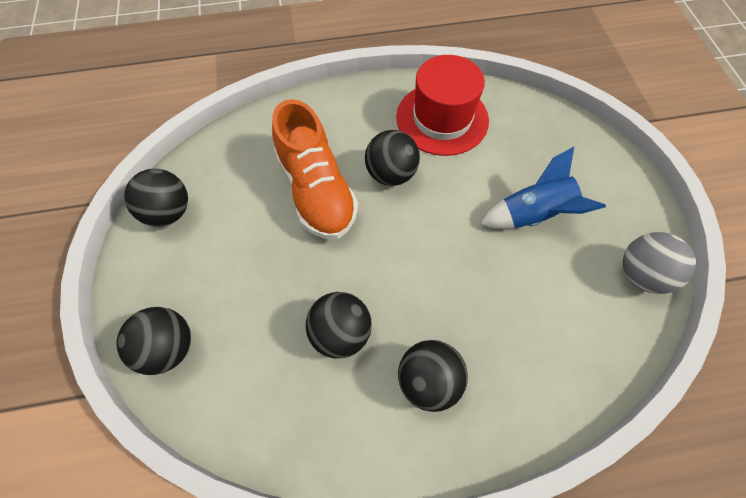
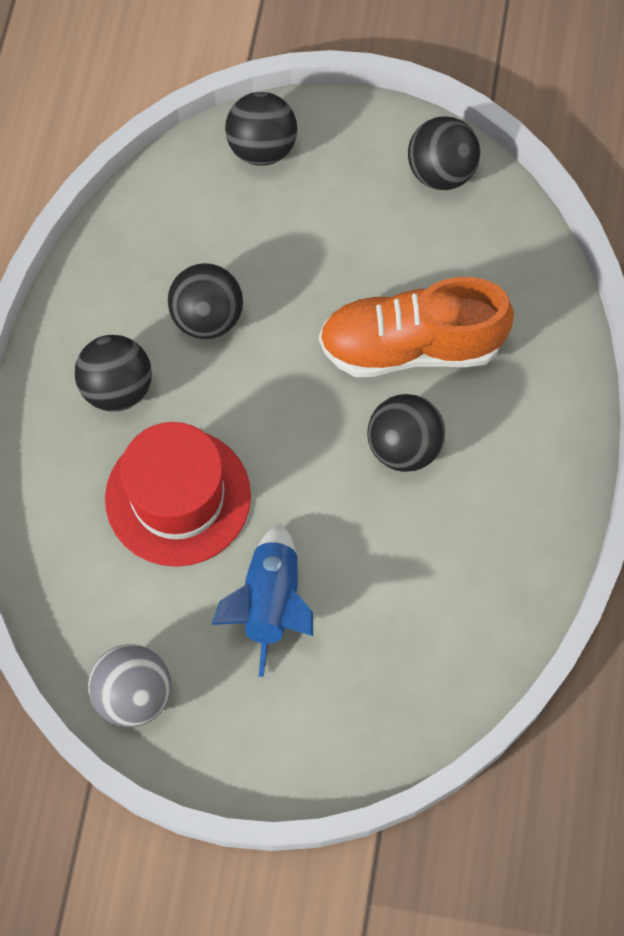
camera: 110 degrees right, 5 degrees up
(442, 118) = (478, 554): red hat -> red hat (178, 497)

